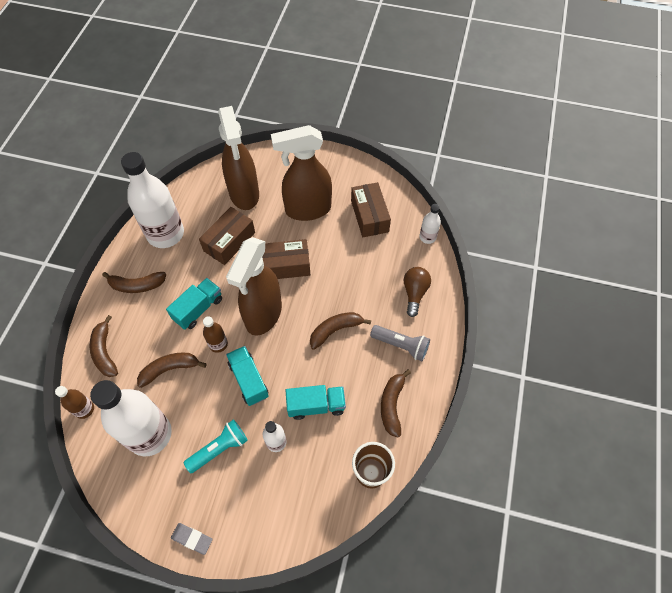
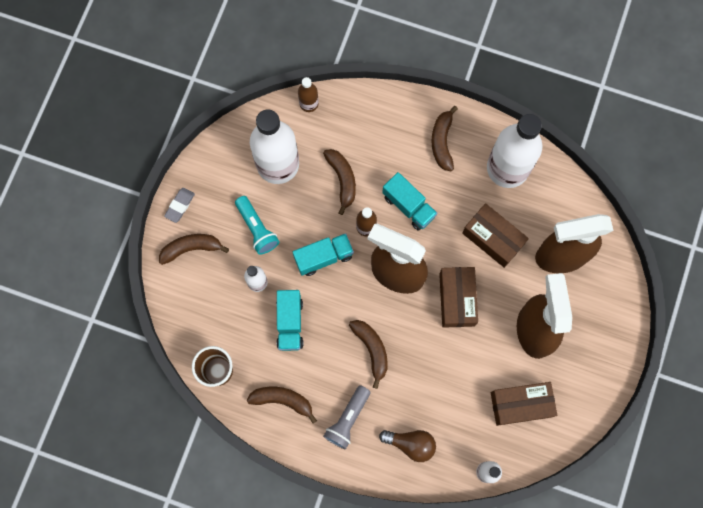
camera: 95 degrees right, 15 degrees up
(105, 352) = (367, 116): brown banana -> brown banana (191, 248)

